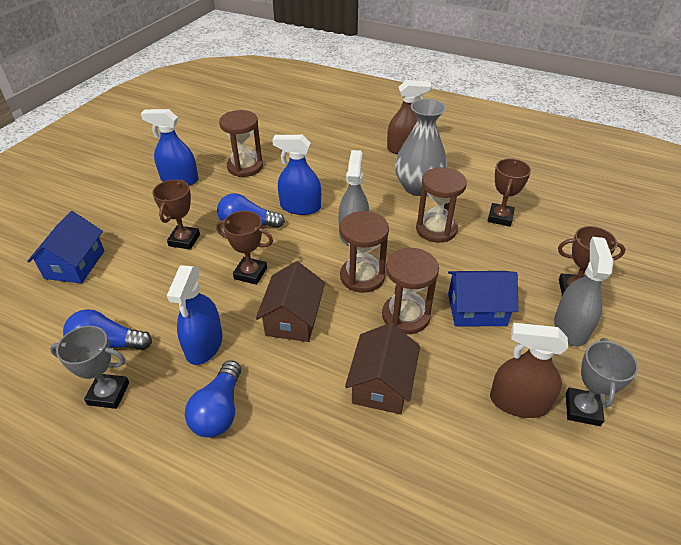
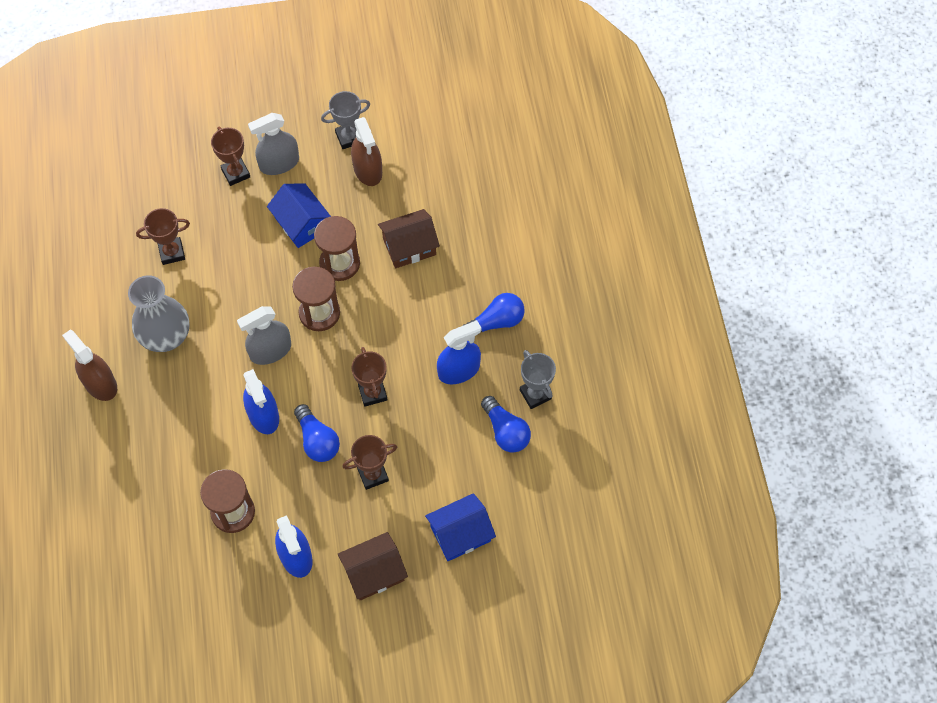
camera: 125 degrees left, 20 degrees up
(293, 318) = (395, 331): brown house -> brown house (374, 572)
(436, 229) = (222, 292): brown hourglass -> none

